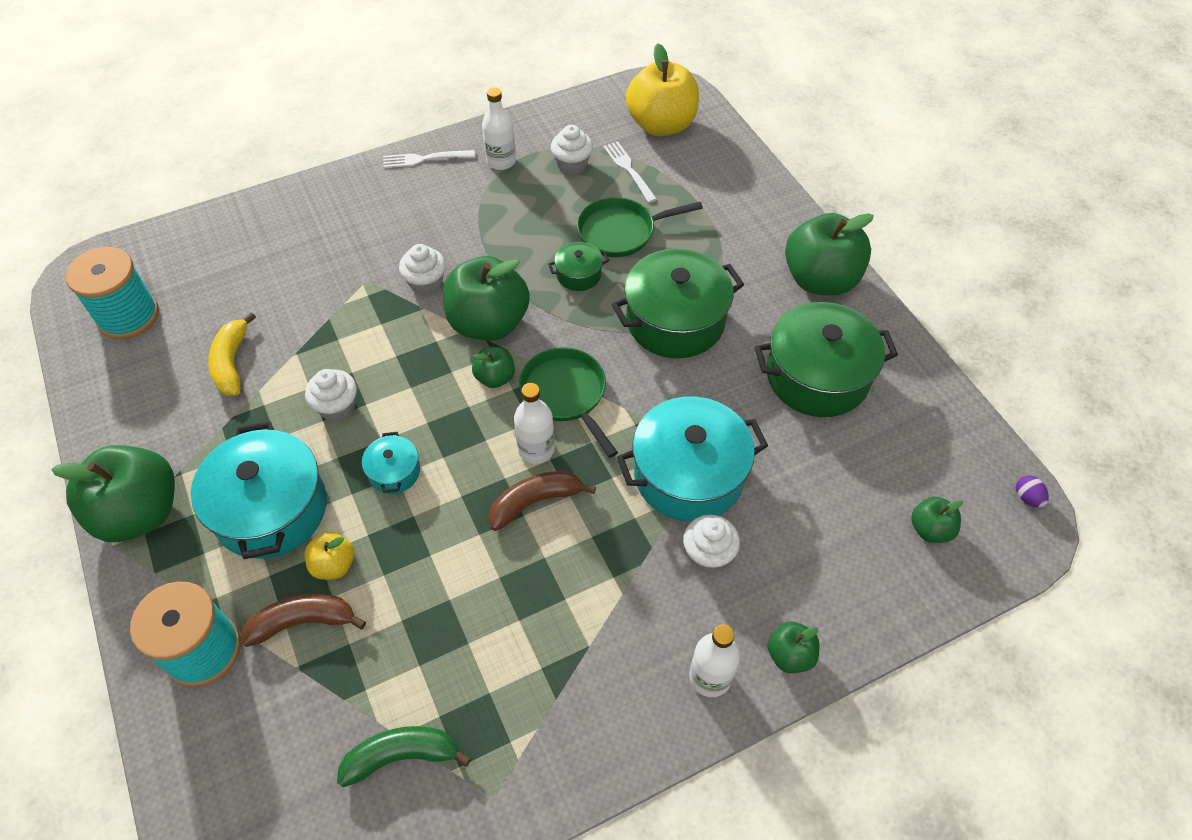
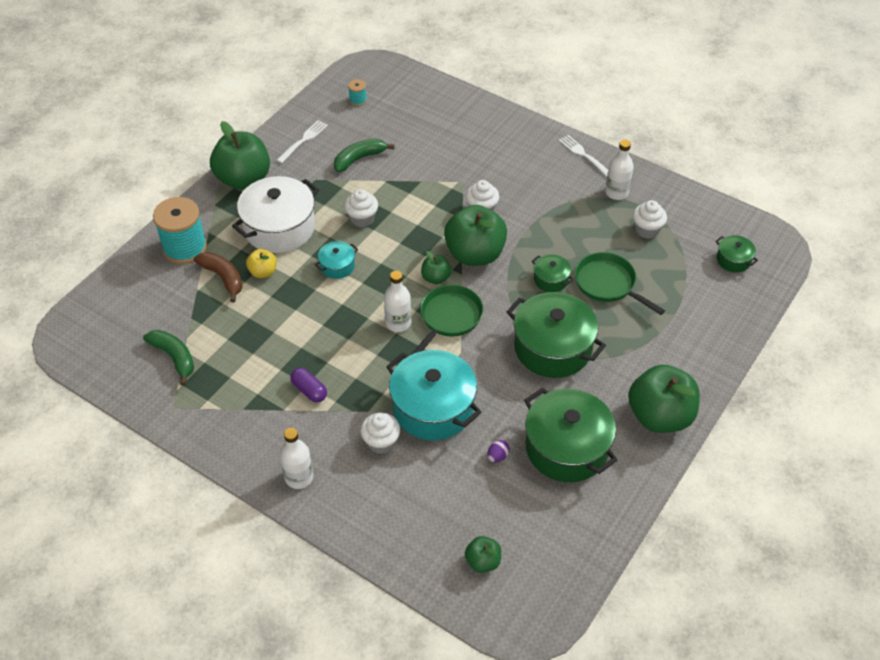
camera: 60 degrees right, 5 degrees down
(128, 316) = (358, 100): turquoise spool -> turquoise spool, size x0.45
(232, 363) = (359, 159): yellow banana -> green banana
(271, 509) = (279, 228): turquoise pot -> white pot
(535, 502) = (361, 340): brown banana -> none
(577, 600) = (309, 390): none -> purple capsule
(629, 170) = (670, 262): white fork -> white fork (303, 140)
(661, 125) = (733, 260): yellow apple -> green pot
(790, 655) = (338, 513): green apple -> none
(1027, 498) = (552, 616): purple egg -> purple egg (497, 456)

